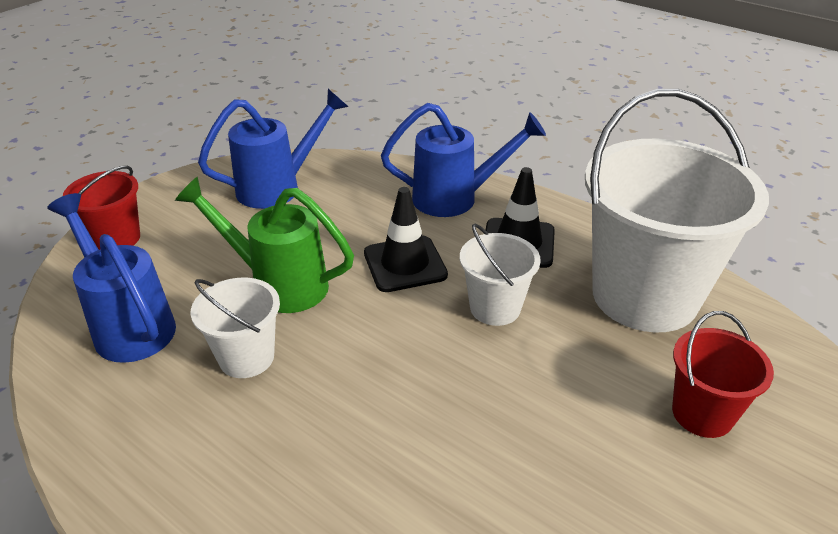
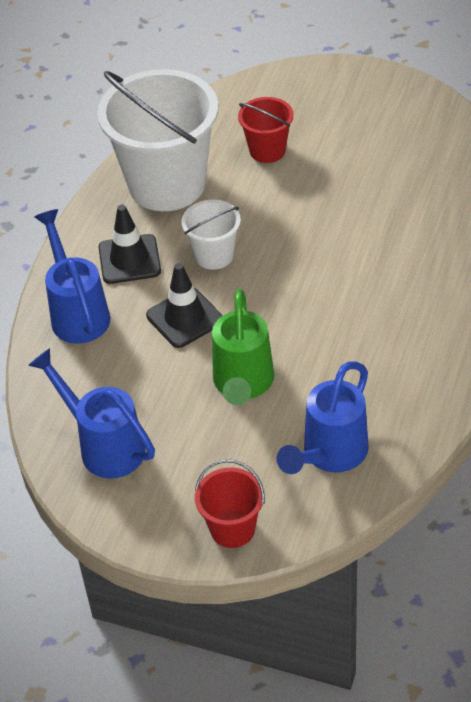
camera: 105 degrees left, 10 degrees up
(246, 357) = (327, 369): white bucket -> none

